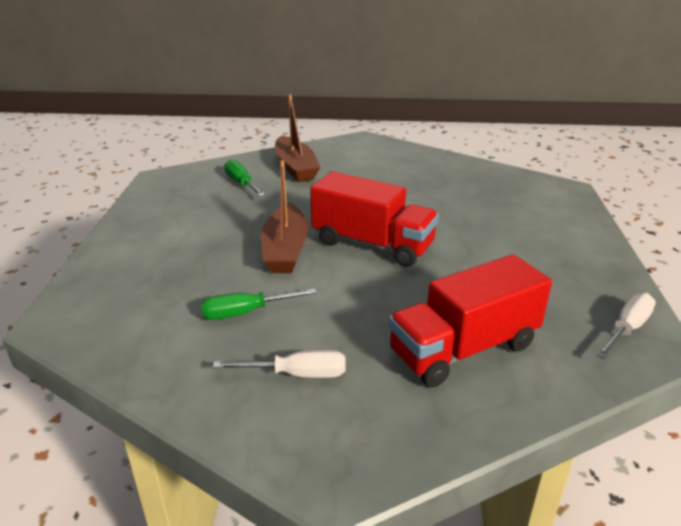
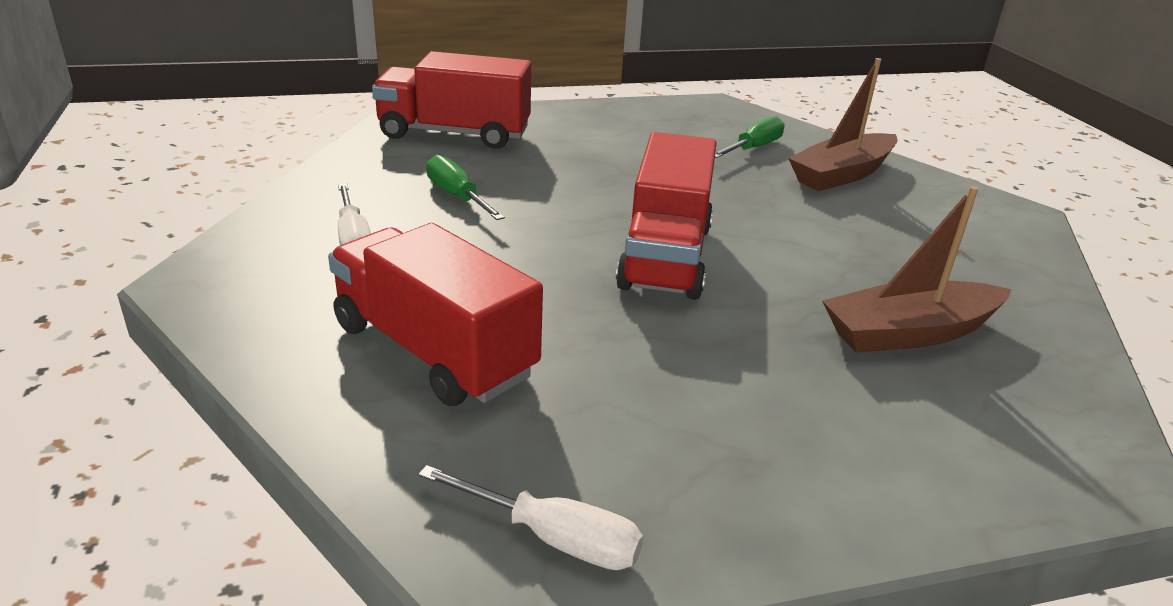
camera: 70 degrees right, 0 degrees up
(117, 299) = (454, 133): none -> red truck
(285, 250) = (605, 199): brown boat -> brown boat (909, 333)

